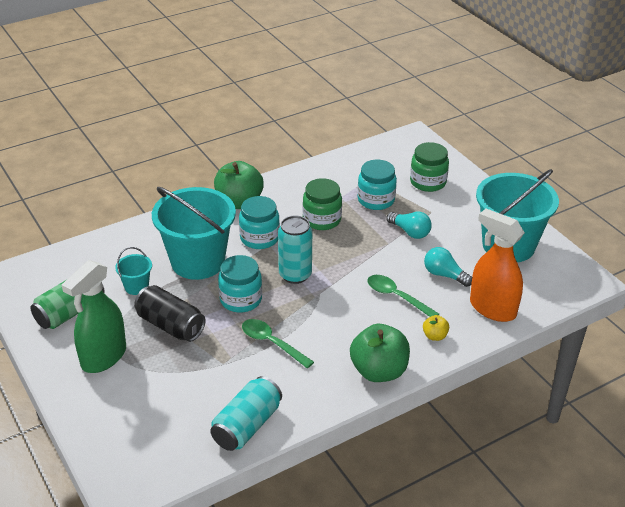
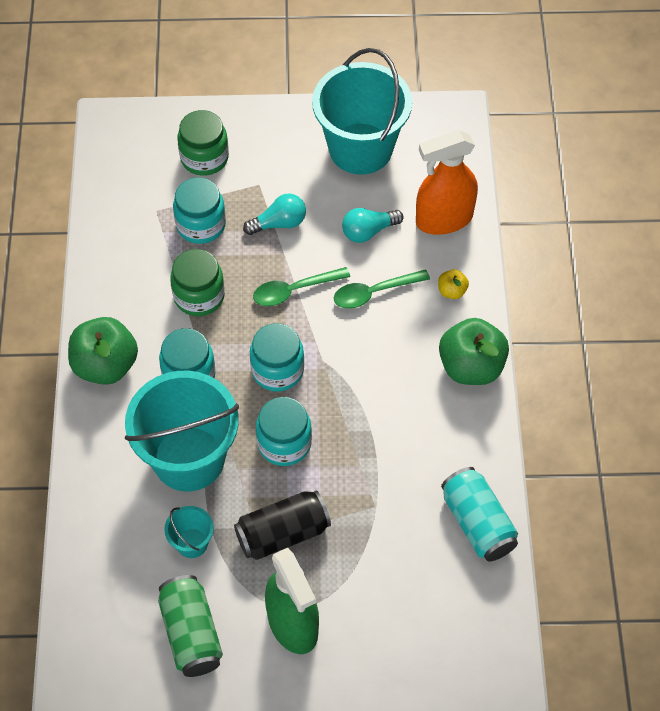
camera: 60 degrees left, 20 degrees up
(272, 343) = (372, 444): green spoon -> green spoon (294, 290)
(295, 275) = (277, 370): turquoise can -> turquoise jar

